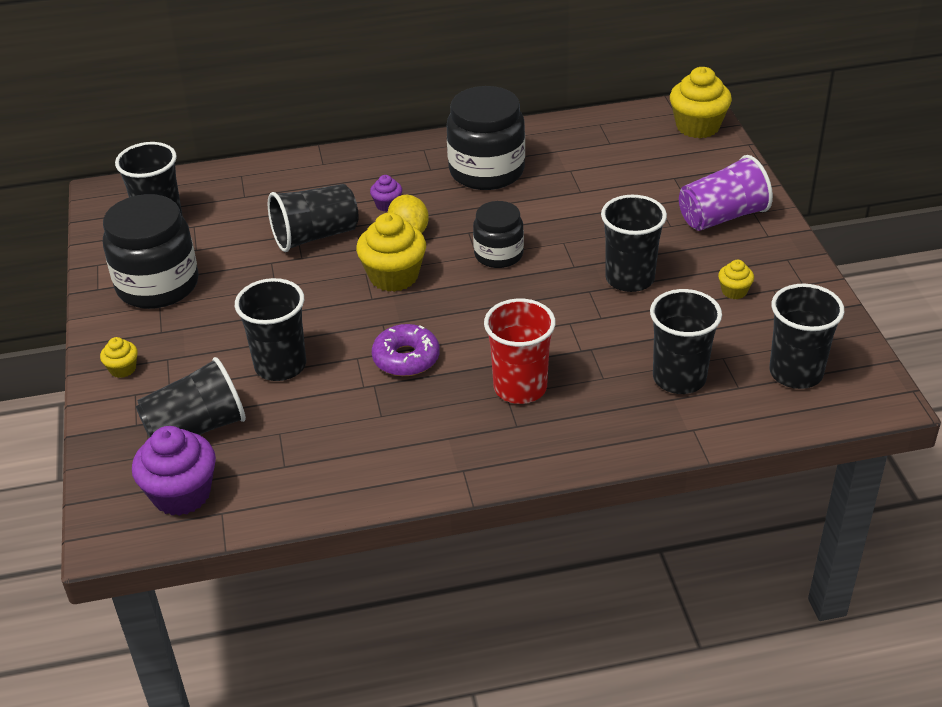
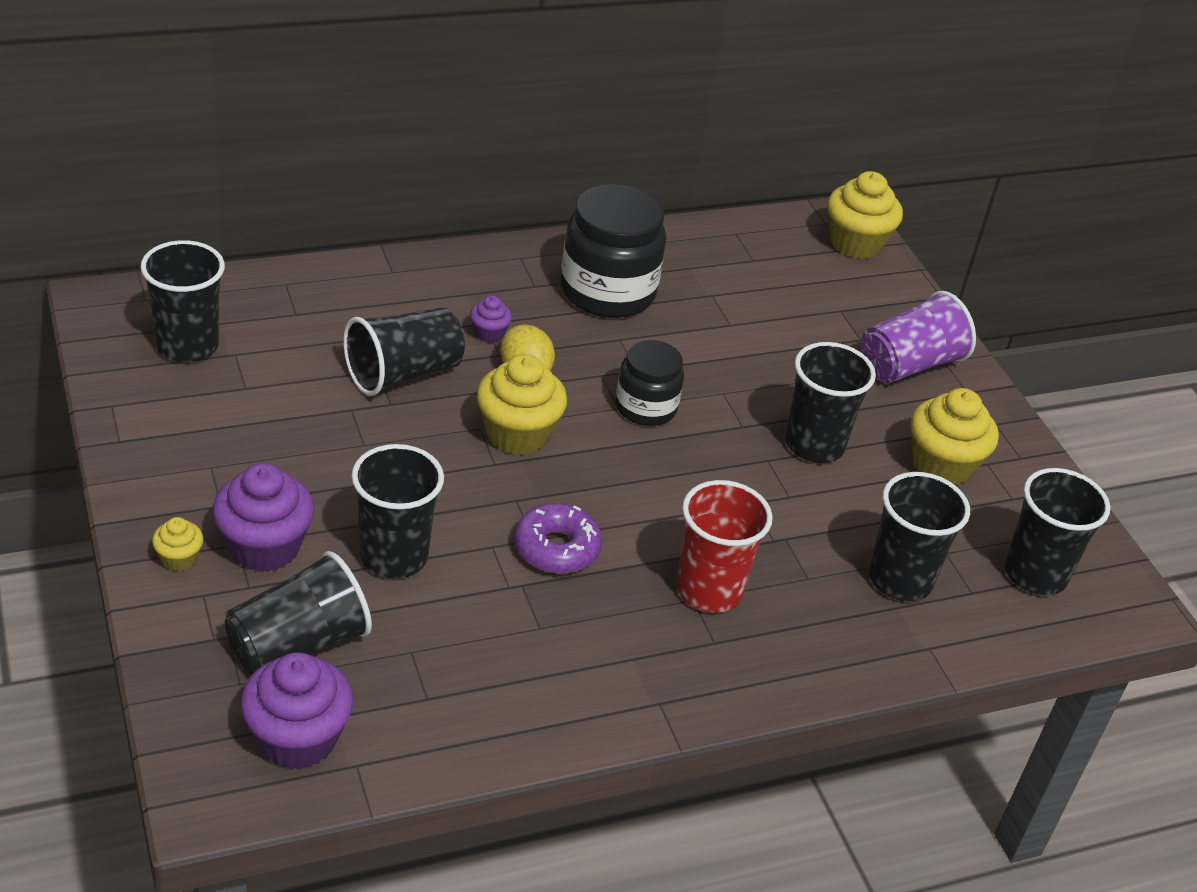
camera: 15 degrees left, 0 degrees up
(158, 285) = (203, 438): black jar -> none
(186, 360) = (264, 547): none -> purple cupcake
(734, 291) = (942, 465): yellow cupcake -> yellow cupcake, size x2.01

